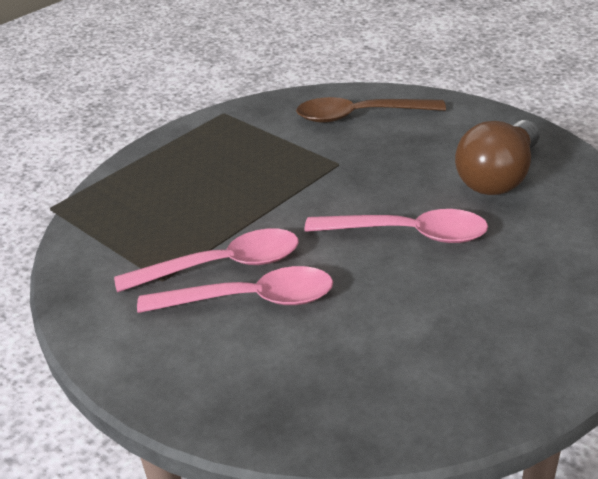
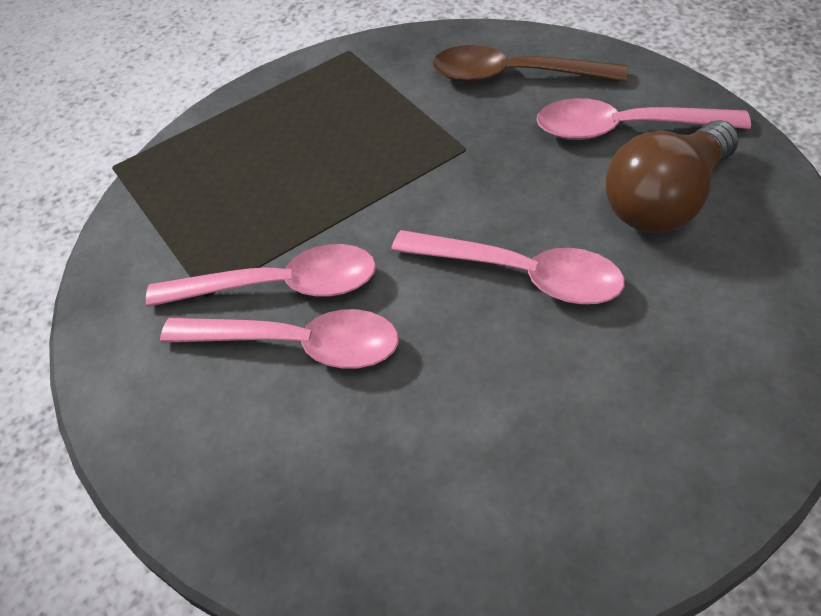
camera: 15 degrees right, 15 degrees up
(454, 139) = (624, 129): none -> pink spoon

